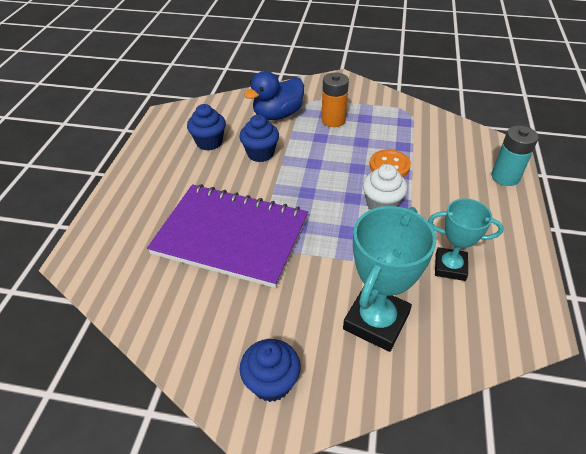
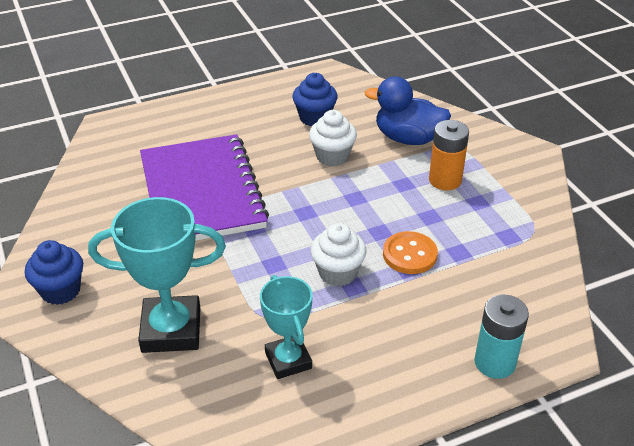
camera: 55 degrees right, 5 degrees down
(260, 153) = (332, 156): blue cupcake -> white cupcake

